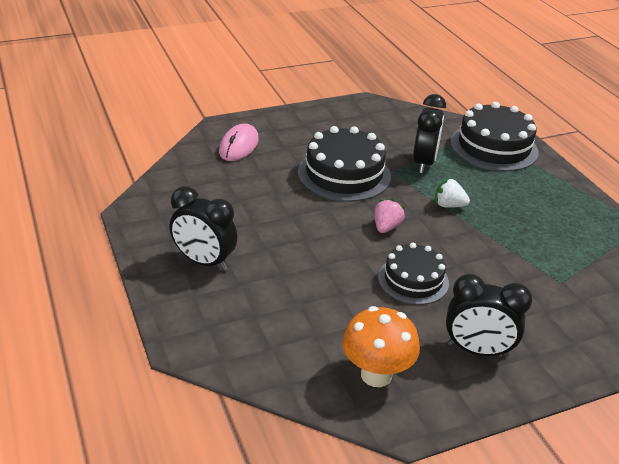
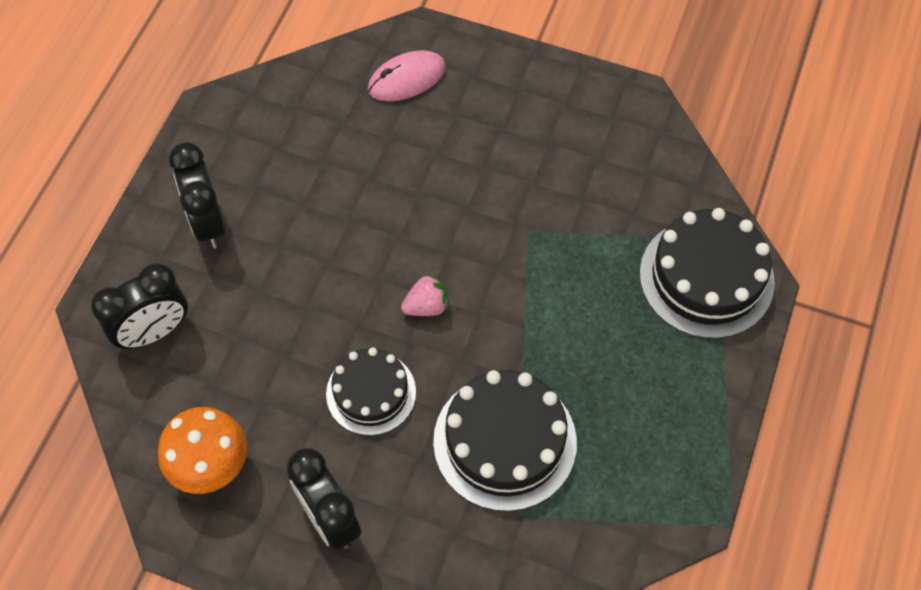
camera: 45 degrees right, 25 degrees up
(344, 174) = (471, 199): black cake -> black cake (505, 441)
(424, 163) = (584, 244): black clock -> black clock (154, 332)
(449, 205) = (532, 326): white strawberry -> none

